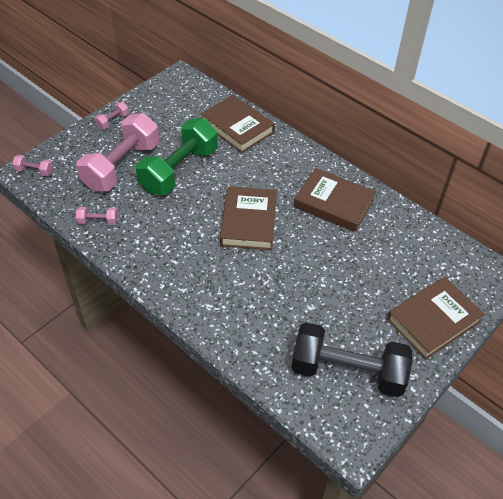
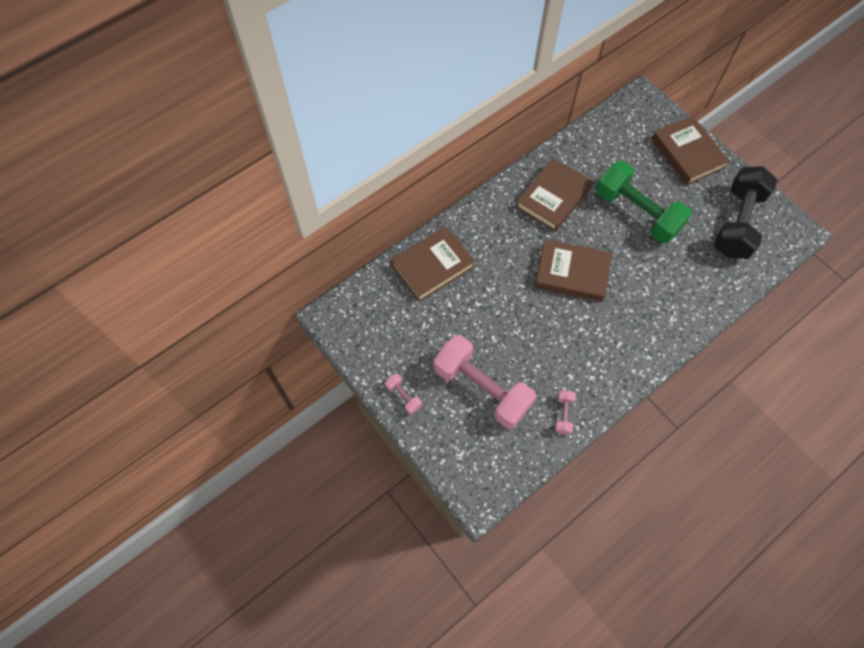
camera: 80 degrees left, 15 degrees up
(34, 171) = (480, 485): pink dumbbell -> none
(179, 170) = (494, 330): green dumbbell -> green dumbbell (637, 212)

